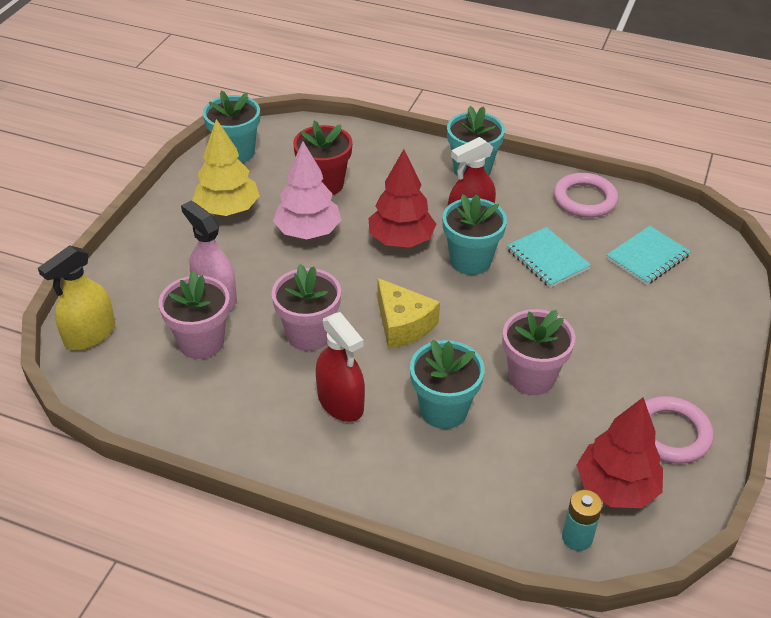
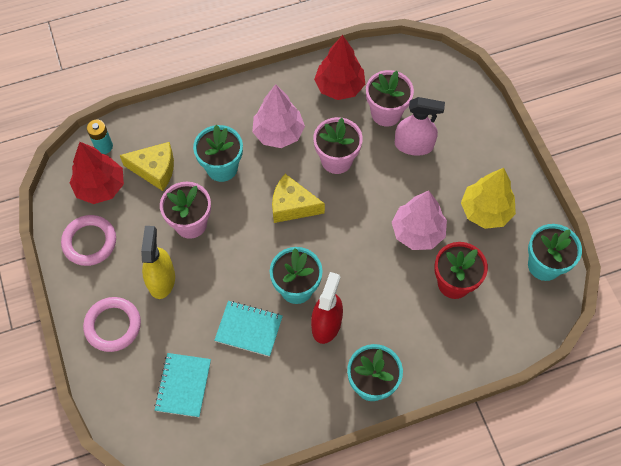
camera: 140 degrees right, 20 degrees up
(90, 334) = (446, 75): yellow spray bottle -> yellow spray bottle (161, 280)
(340, 402) = (278, 133): red spray bottle -> pink tree
(401, 240) = (355, 271): red tree -> red tree (339, 87)
(528, 461) = (155, 170): none -> yellow cheese
(584, 199) = (266, 417): pink ring -> pink ring (113, 325)

